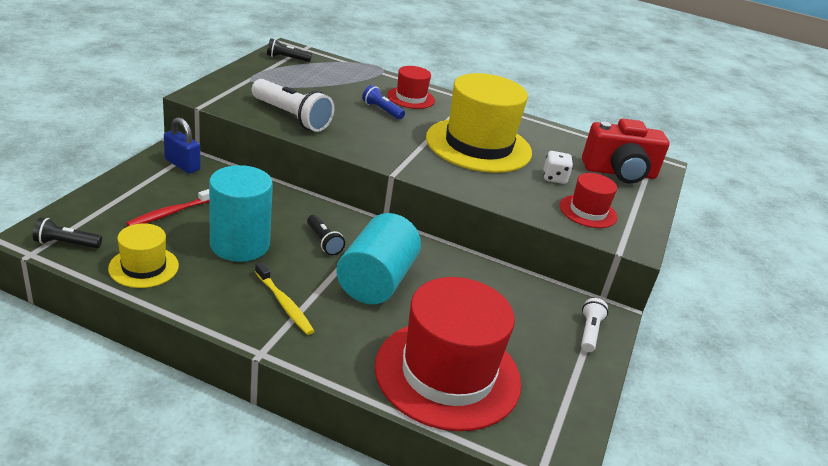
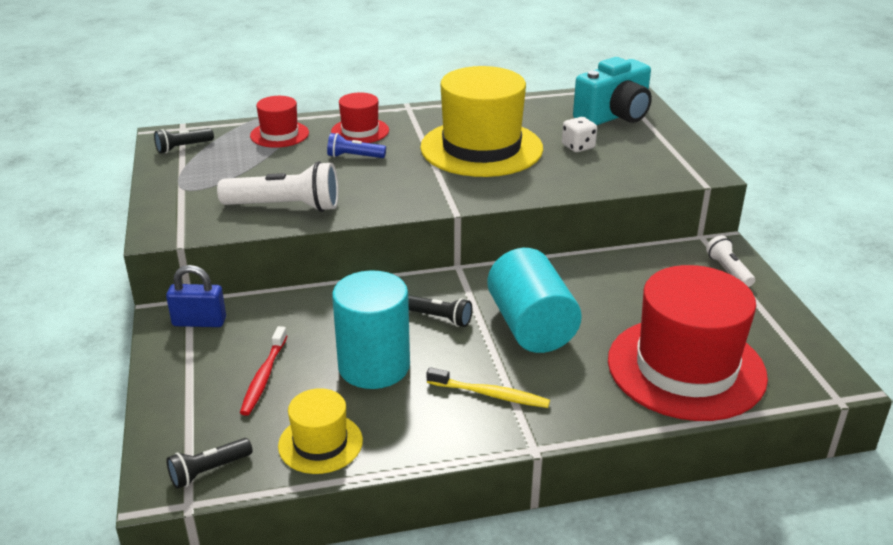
camera: 30 degrees left, 0 degrees up
(588, 211) = (640, 163): red hat -> red hat (279, 134)
(619, 173) = (614, 116): red camera -> turquoise camera

